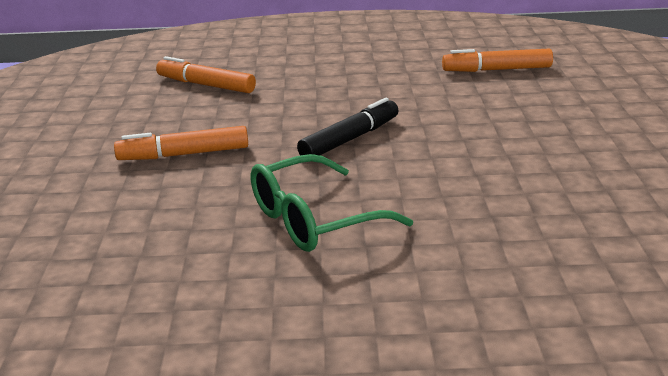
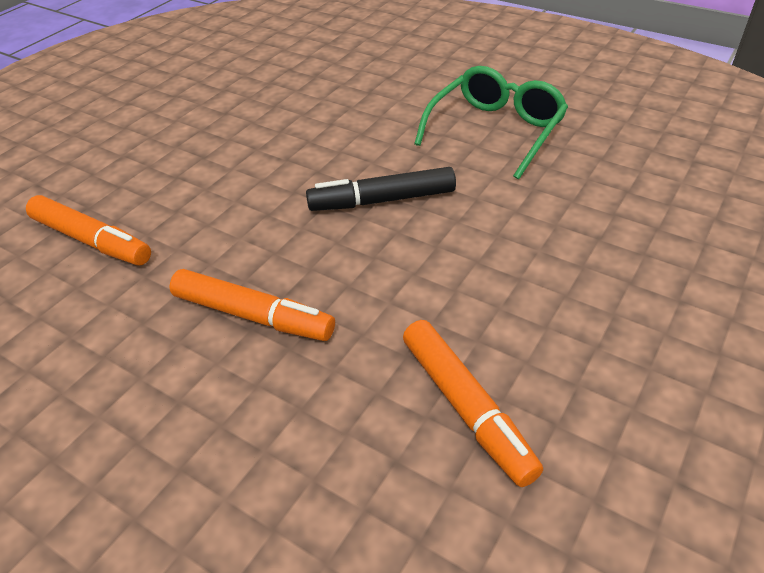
camera: 145 degrees left, 15 degrees up
(184, 154) = (571, 252): orange marker -> orange marker (253, 315)
(313, 220) = (496, 130): green glasses -> green glasses turned 60 degrees counterclockwise

